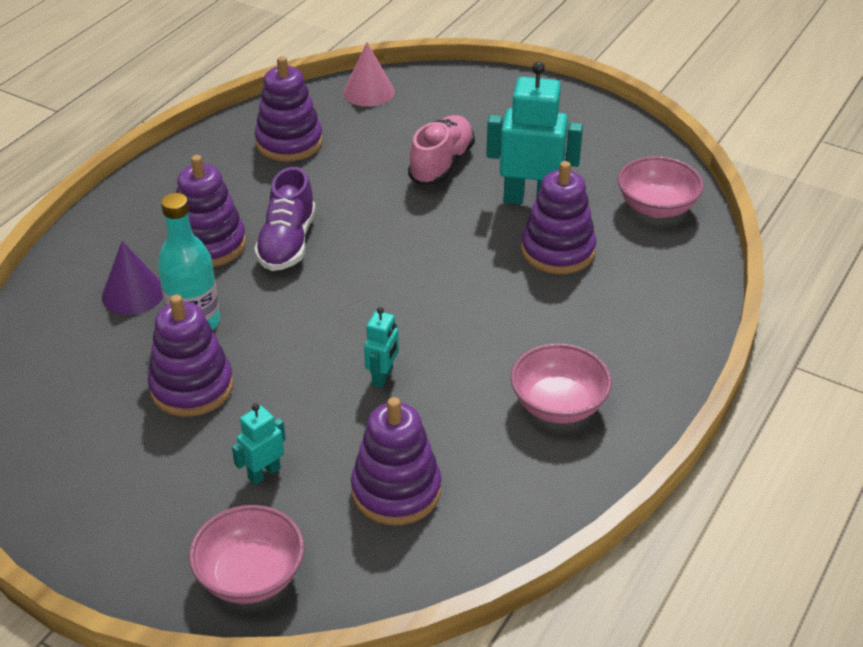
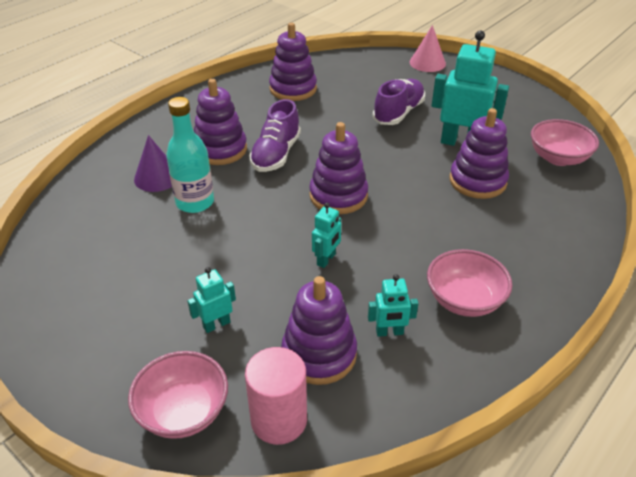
camera: 10 degrees right, 0 degrees up
(192, 387) = (179, 249): purple stacking toy -> purple stacking toy (338, 196)
(364, 569) = (279, 420): none -> pink cylinder
(368, 92) = (355, 62): pink cone -> pink cone (427, 63)
(441, 164) = (398, 113): pink shoe -> purple shoe
(475, 454) = (389, 332): none -> turquoise robot

